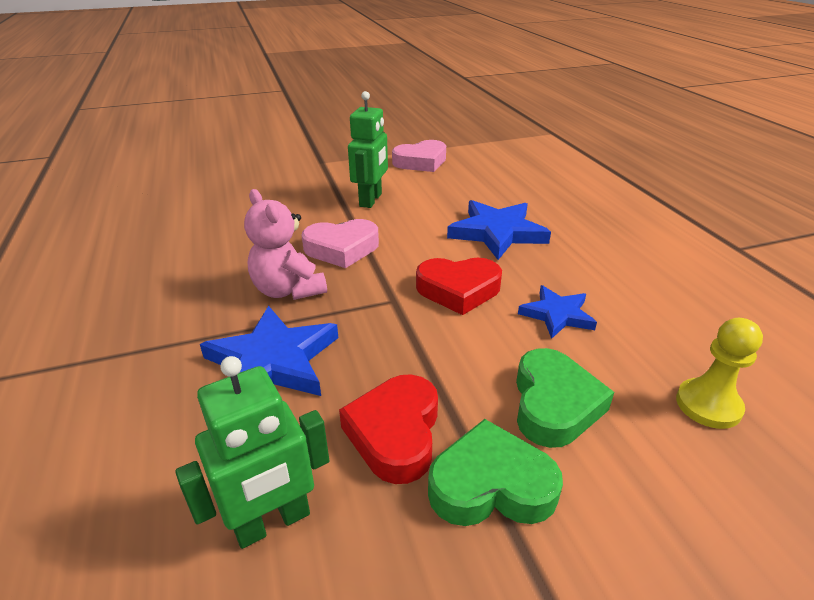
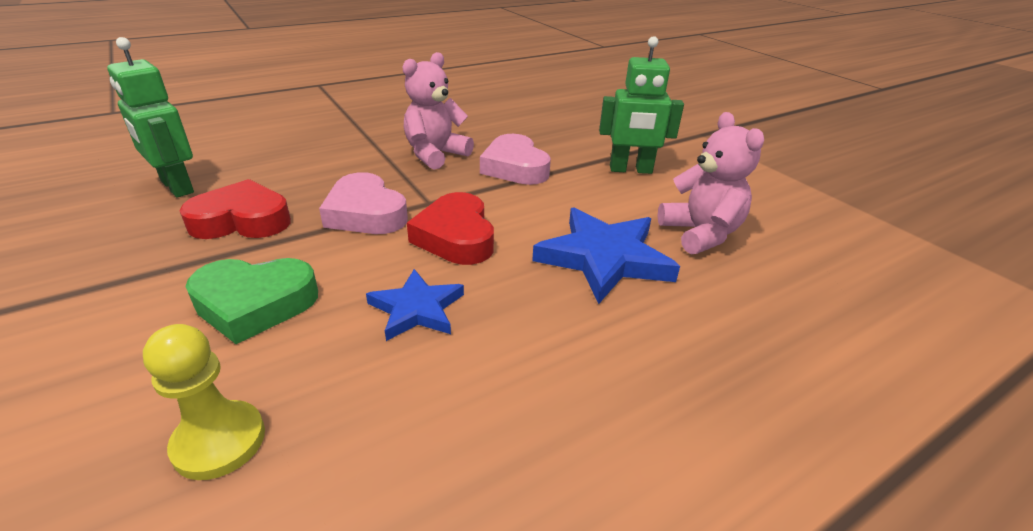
camera: 75 degrees right, 0 degrees up
(273, 362) = (337, 163): blue star -> none
(421, 162) = (771, 190): pink heart -> pink heart (365, 213)
(472, 196) = (700, 234): none -> pink teddy bear
(491, 485) = (166, 268): green heart -> none

